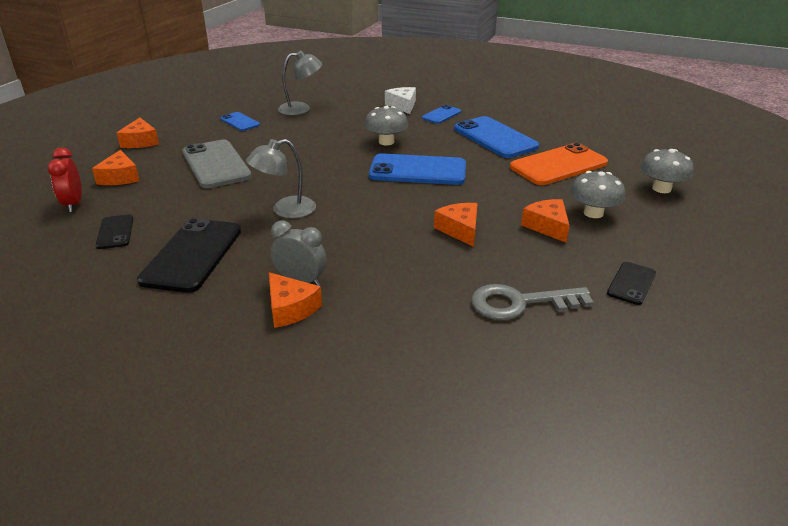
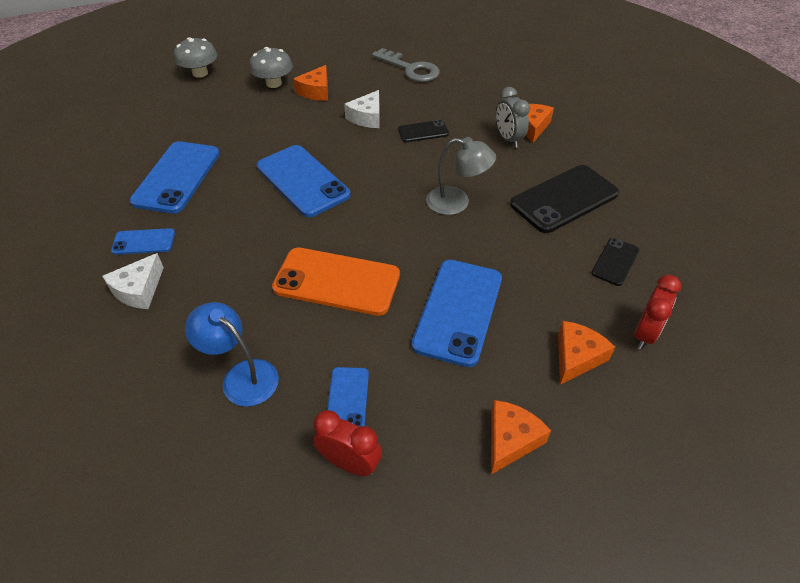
camera: 135 degrees left, 15 degrees up
(215, 112) = (350, 463): none -> red clock
(216, 164) = (458, 311): grey phone -> blue phone
(301, 109) = (242, 376): grey lamp -> blue lamp
(386, 142) = (263, 235): grey mushroom -> none
(460, 230) = (367, 117): orange cheese -> white cheese
(558, 165) = (205, 123): orange phone -> orange phone (336, 282)
(631, 283) = (343, 49): black phone -> black phone (423, 132)

